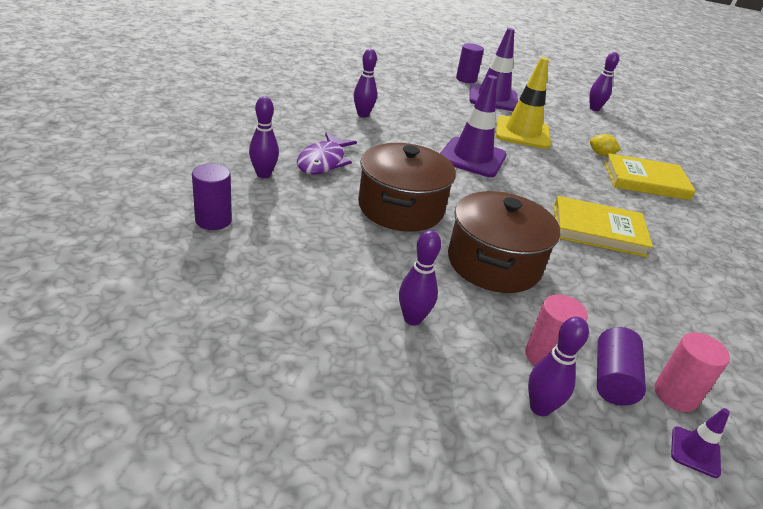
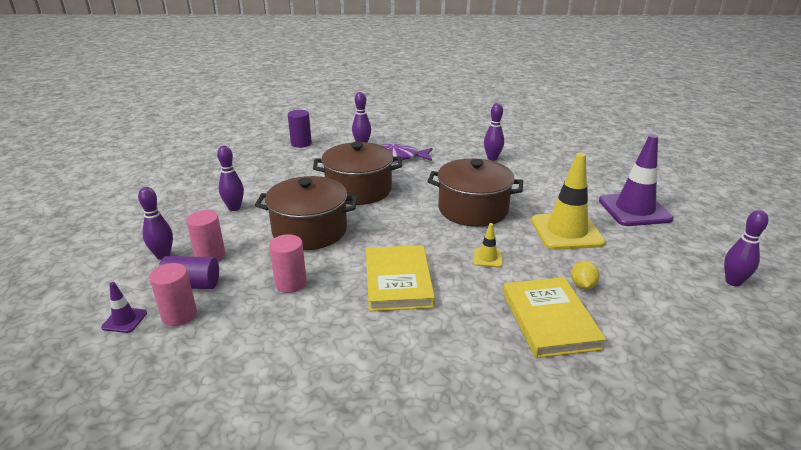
camera: 80 degrees right, 5 degrees down
(466, 79) = (660, 191): purple cylinder -> none
(472, 157) = (473, 209): purple traffic cone -> brown pot
(561, 177) = (487, 258): none -> yellow traffic cone
(605, 296) = (290, 283): none -> pink cylinder

